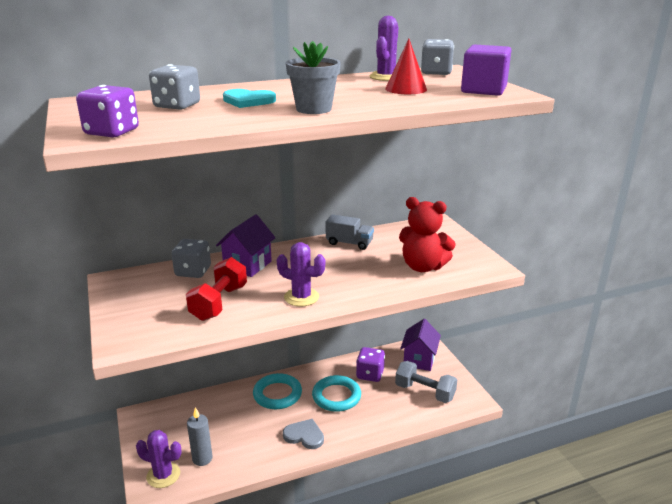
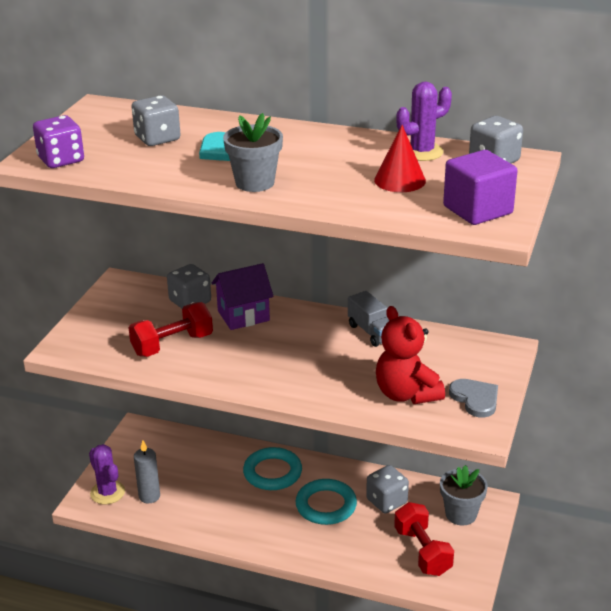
camera: 40 degrees right, 5 degrees up
(301, 297) = (246, 372): purple cactus -> none
(304, 435) = (254, 526): grey heart -> grey heart (475, 399)
(370, 374) = (386, 501): purple dice -> grey dice
(419, 359) = (461, 514): purple house -> grey flower pot
(425, 392) = (422, 551): grey dumbbell -> red dumbbell

